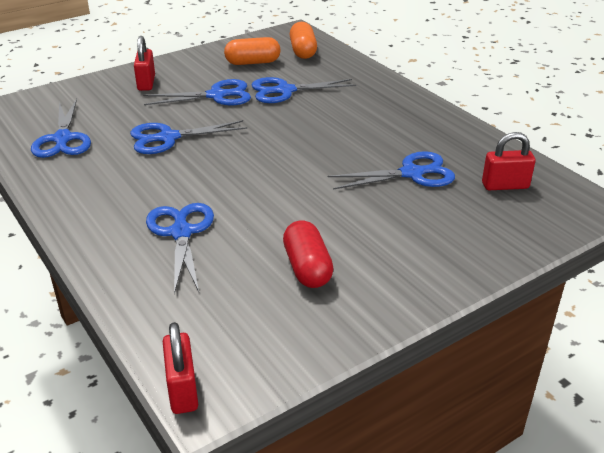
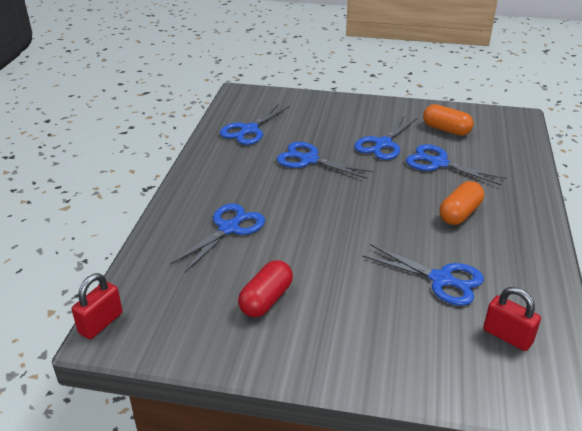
camera: 45 degrees right, 0 degrees up
(146, 83) = (349, 113): red padlock -> none
(216, 95) = (383, 144): blue scissors -> blue scissors turned 90 degrees clockwise
(303, 51) = (500, 137): orange capsule -> orange capsule (459, 213)

